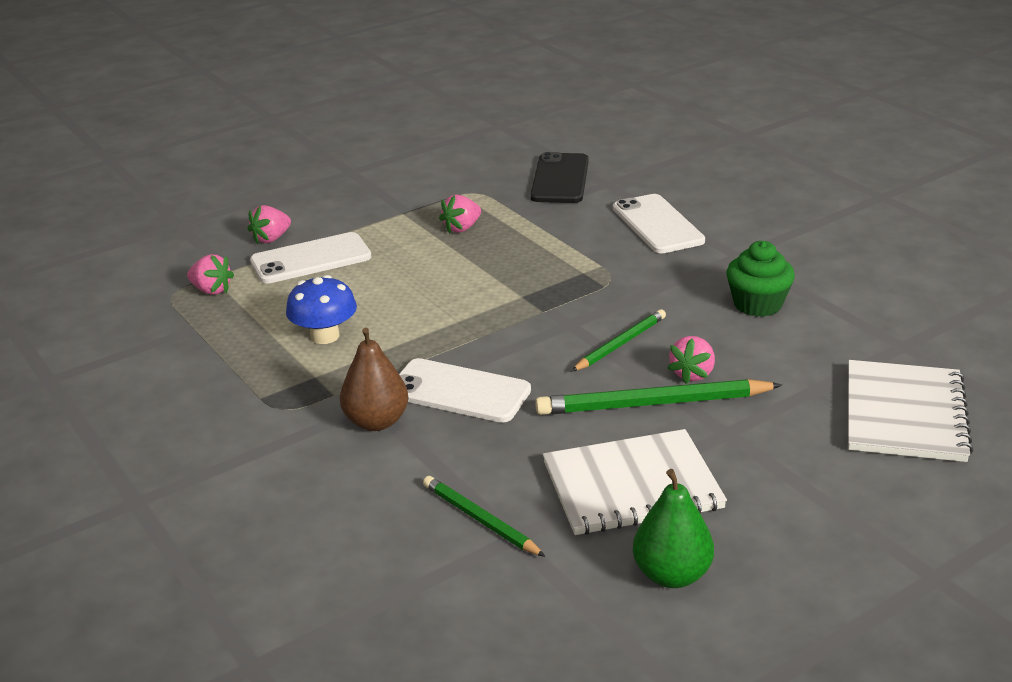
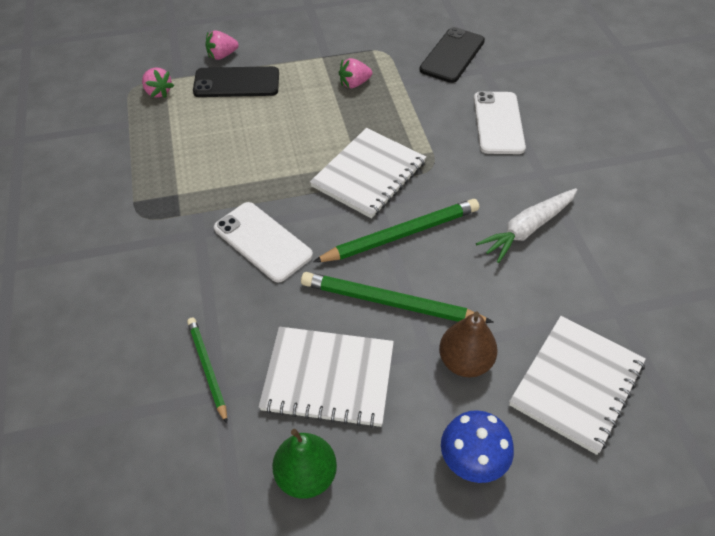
camera: 20 degrees right, 20 degrees up
(311, 259) = (236, 83): white phone -> black phone
(325, 336) = (205, 158): blue mushroom -> blue mushroom (472, 460)
(376, 422) = (193, 250): brown pear -> brown pear (465, 362)
(542, 302) = (369, 174): none -> white notebook
(620, 344) = (401, 234): green pencil -> green pencil, size x1.64
(692, 374) = (436, 283): pink strawberry -> none
(757, 304) = (527, 229): green cupcake -> white carrot

